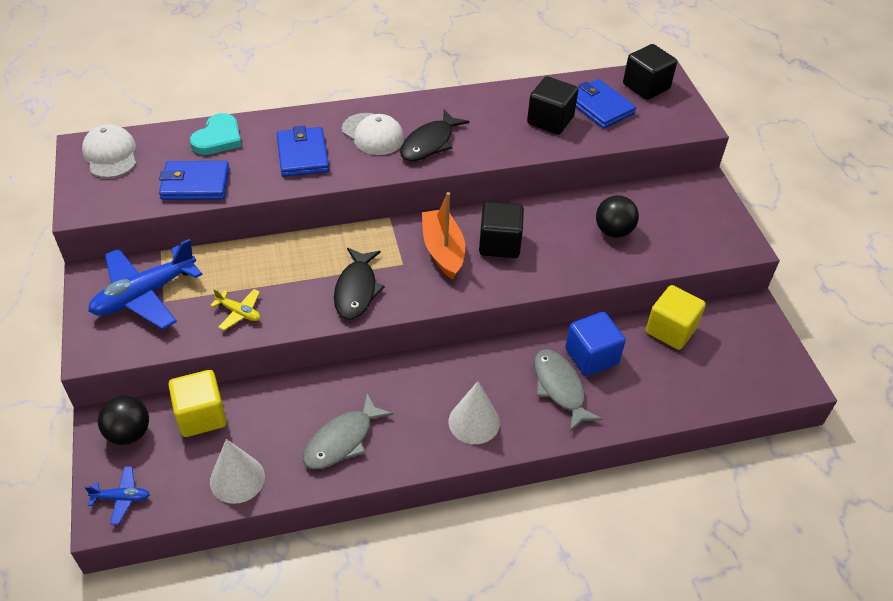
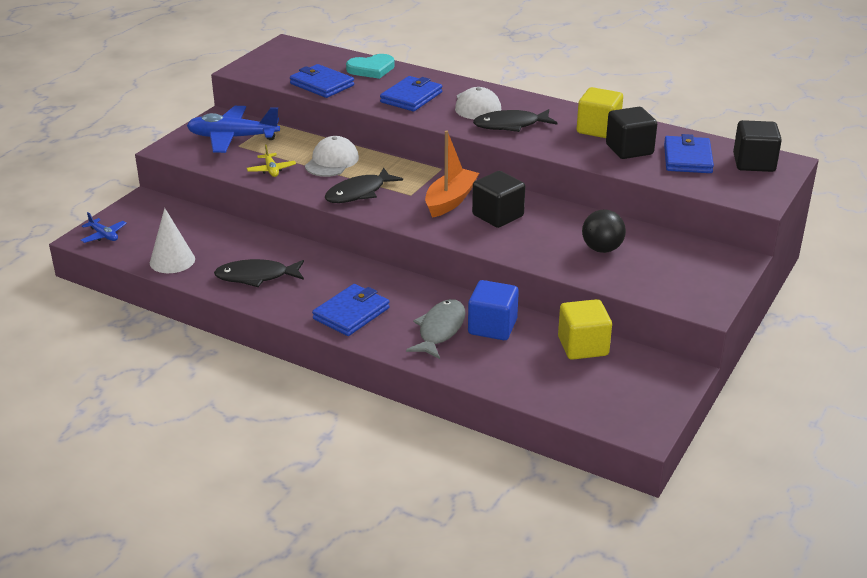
camera: 45 degrees right, 15 degrees down
(110, 155) = (295, 53): white cap -> white cap (332, 161)
(129, 433) = (149, 211): black ball -> none
(201, 416) = (196, 223): yellow cube -> yellow cube (598, 129)
(342, 440) = (256, 277): grey fish -> black fish
(474, 422) = (351, 313): white cone -> blue wallet

